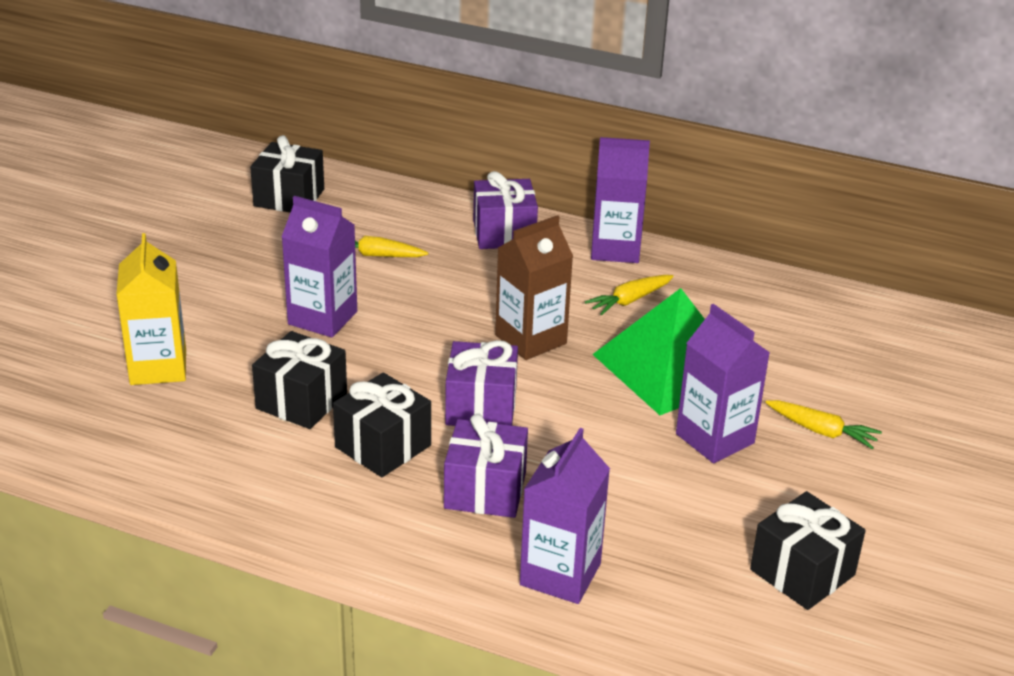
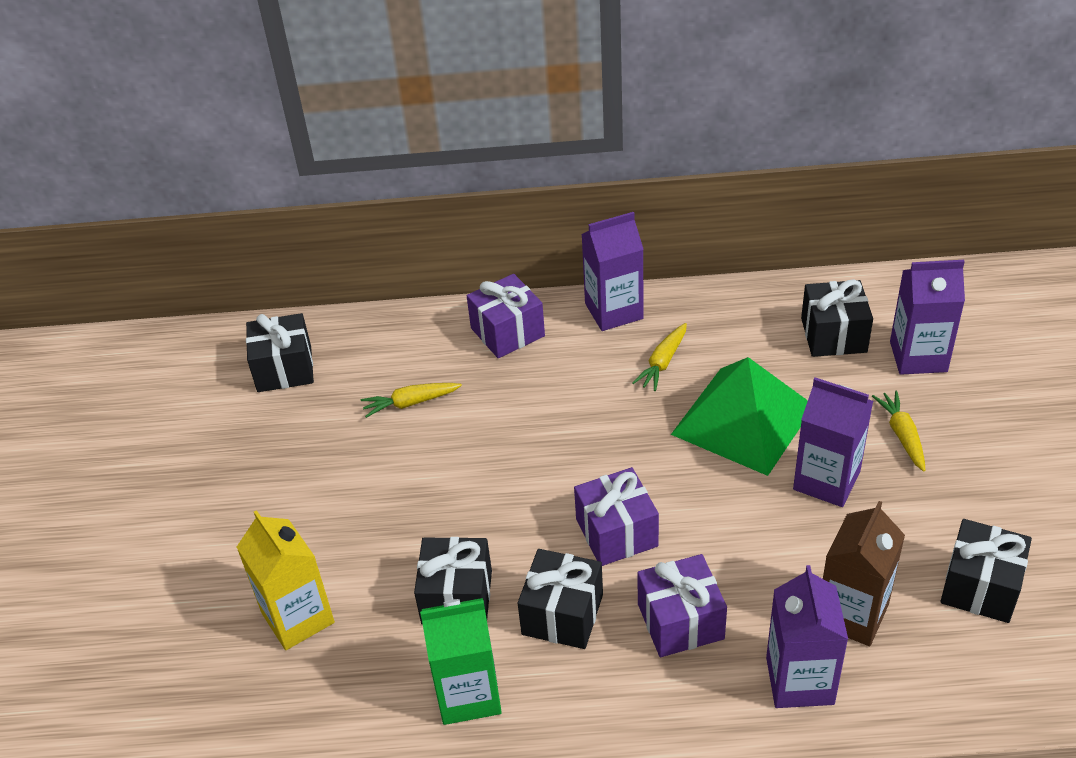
camera: 20 degrees left, 10 degrees up
(254, 470) = (468, 694): none -> green carton
(322, 318) = (411, 495): purple carton -> purple carton (918, 356)
(530, 339) = (609, 440): brown carton -> brown carton (852, 614)
(816, 334) = (833, 335): none -> black gift
(821, 431) = (902, 435): yellow carrot -> yellow carrot turned 105 degrees counterclockwise

